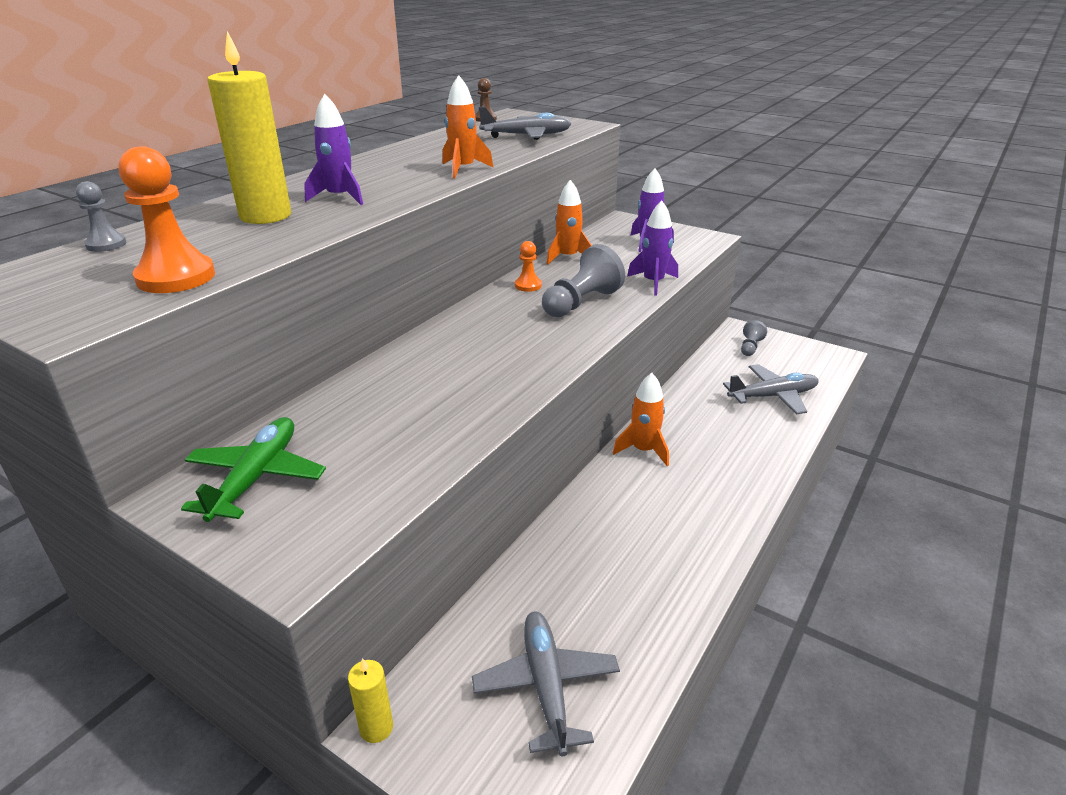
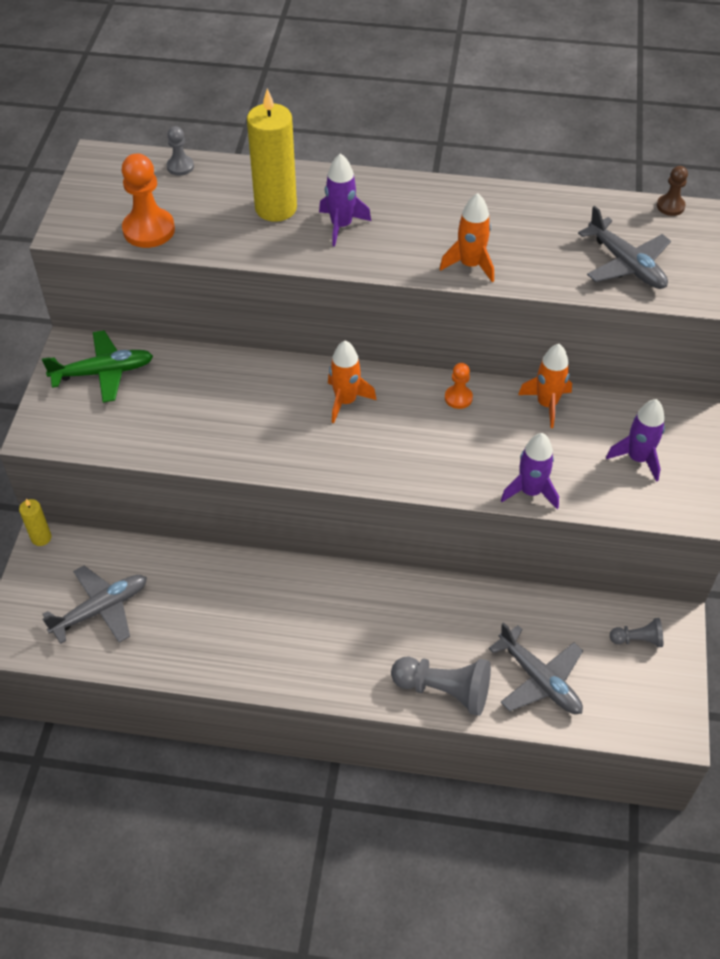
camera: 65 degrees right, 20 degrees up
(581, 303) = (447, 449): grey pawn -> grey pawn (444, 690)
(643, 450) = (379, 592): orange rocket -> orange rocket (345, 401)

